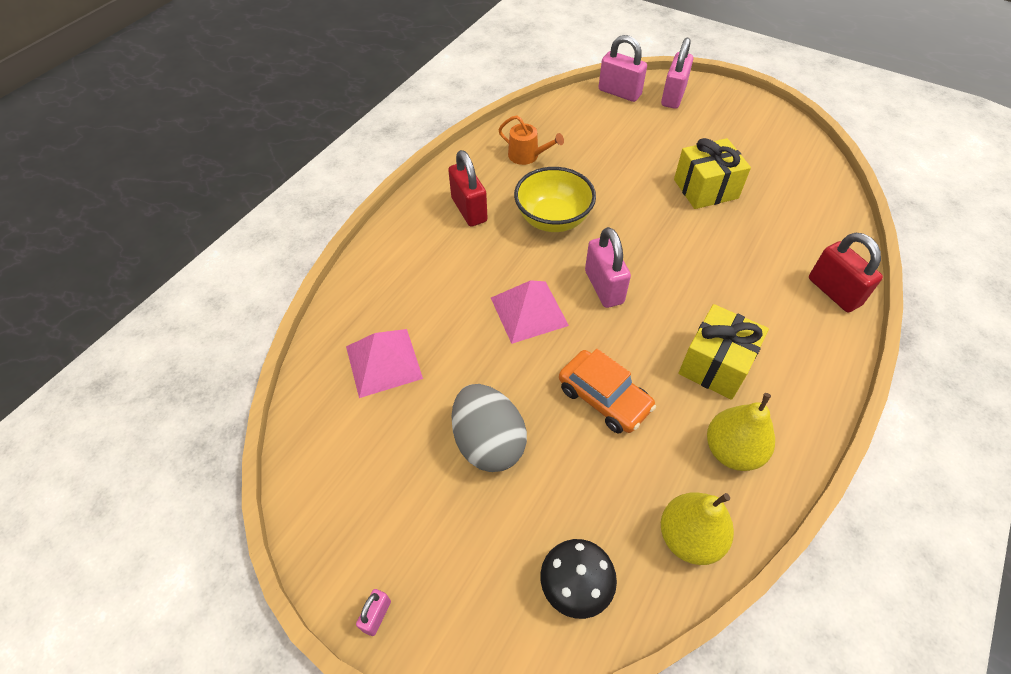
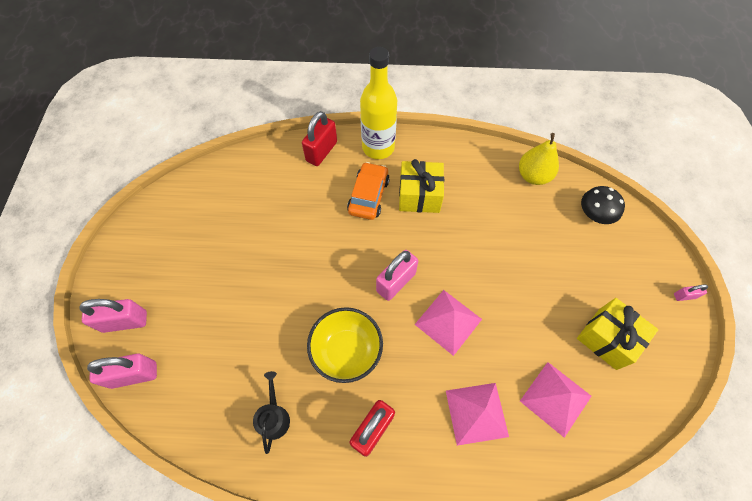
camera: 120 degrees left, 10 degrees up
(424, 288) = (476, 413): none -> pink pyramid
(488, 442) = (558, 294): grey egg -> none
(527, 156) = (274, 417): orange watering can -> black watering can
(604, 398) = (483, 245): orange car -> orange car (368, 196)
(619, 92) = (134, 375): pink padlock -> pink padlock turned 75 degrees clockwise
(705, 189) = (253, 252): yellow gift -> yellow gift (607, 338)
(732, 450) = (471, 172): yellow pear -> none
(821, 355) = (378, 147): none -> yellow bottle

